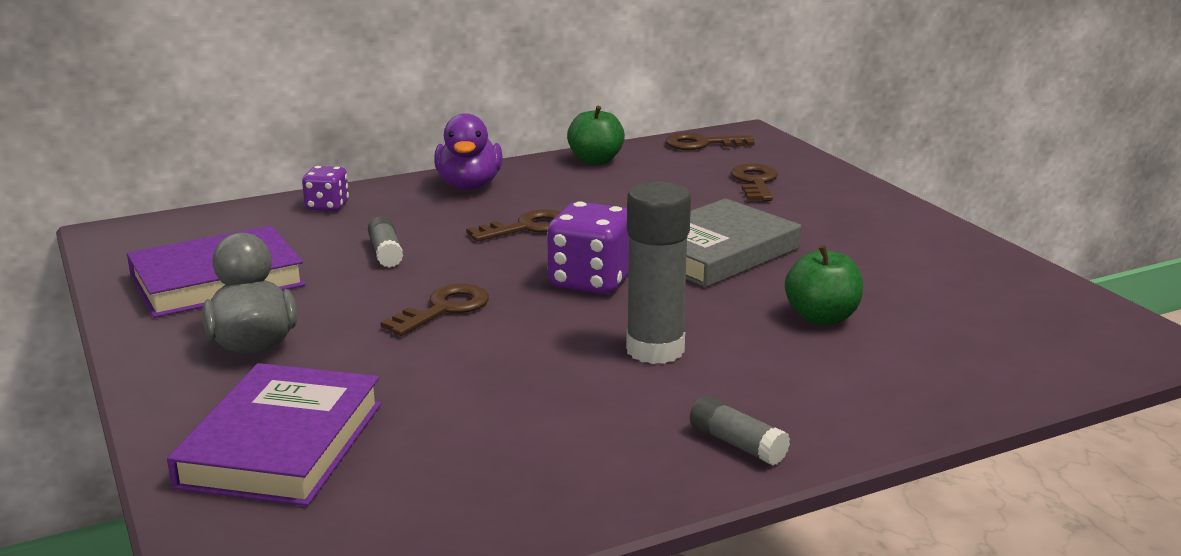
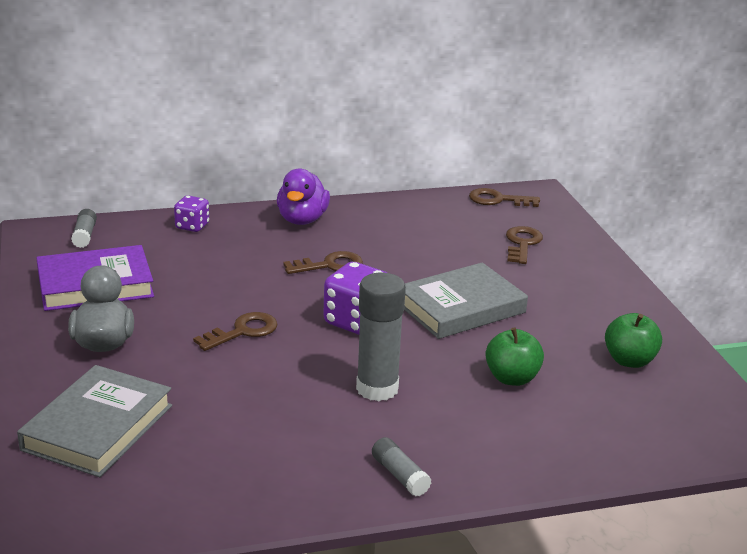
camera: 10 degrees right, 5 degrees up
(282, 444) = (98, 427): purple book -> grey book
(386, 253) = (219, 275): grey glue stick -> grey glue stick (85, 235)
(595, 161) = (407, 207): green apple -> green apple (629, 361)

